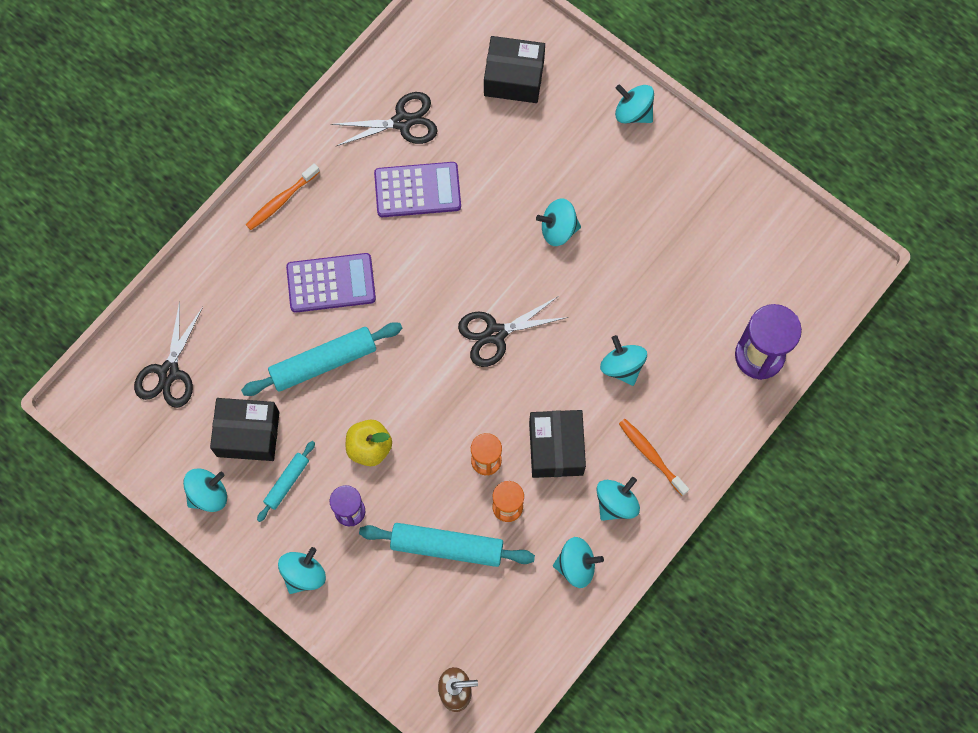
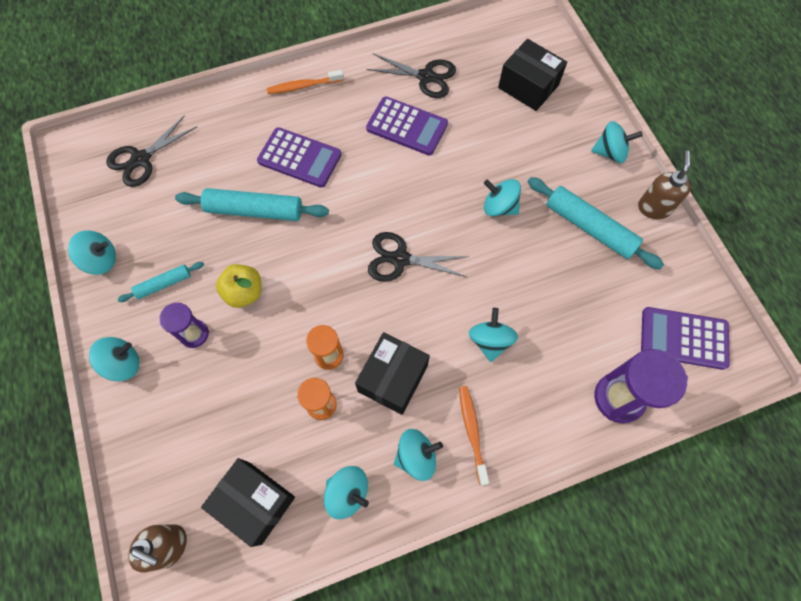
camera: 30 degrees right, 5 degrees down
(248, 434) = (162, 232): black box -> black box (255, 502)
(447, 546) = (249, 409): turquoise rolling pin -> turquoise rolling pin (589, 227)
(633, 112) = (610, 152): turquoise spinning top -> turquoise spinning top turned 120 degrees clockwise
(703, 151) = (653, 208): none -> brown soap dispenser
(789, 269) = (683, 338): none -> purple calculator

